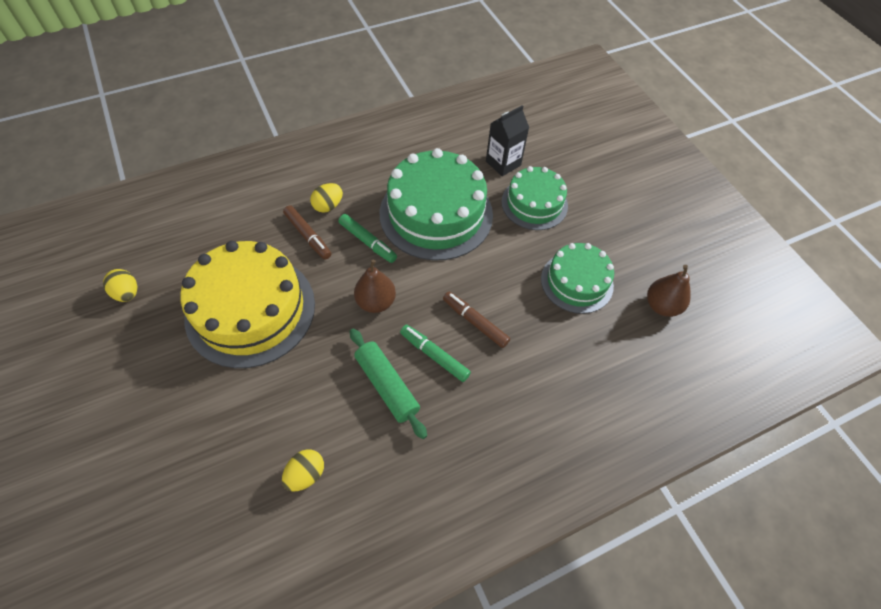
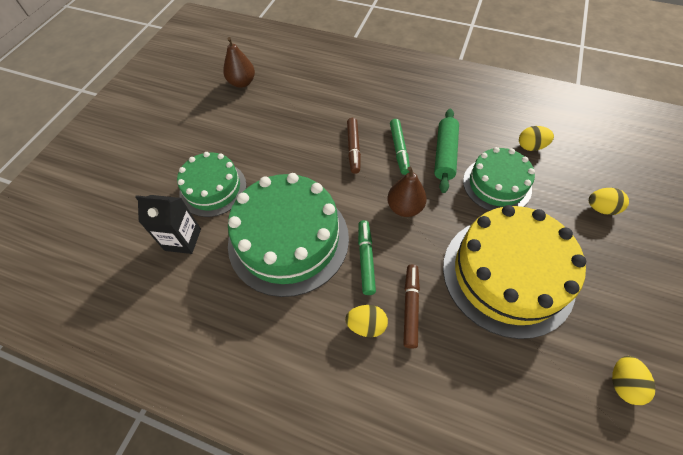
camera: 130 degrees left, 0 degrees up
(192, 445) = (601, 208): none -> yellow egg
(577, 282) = (265, 124): green cake -> green cake (497, 184)

